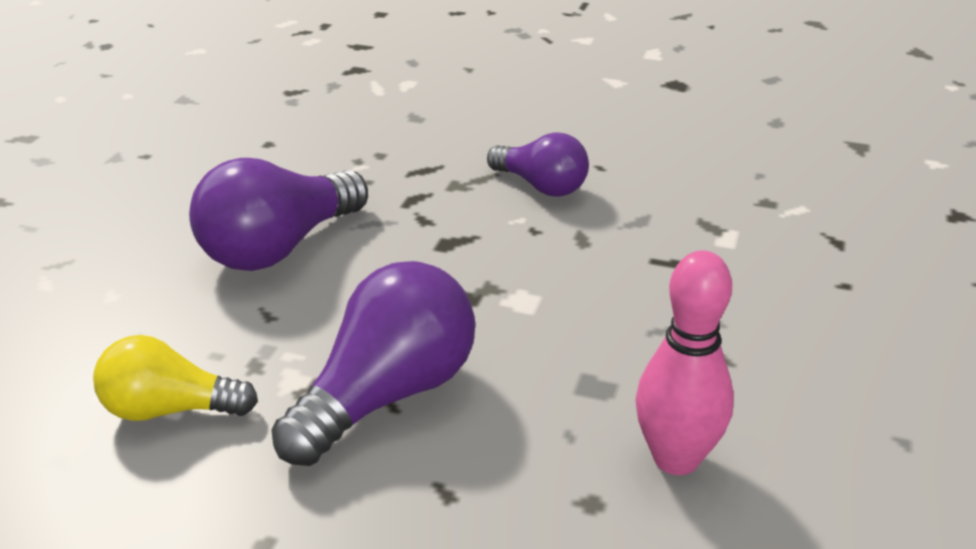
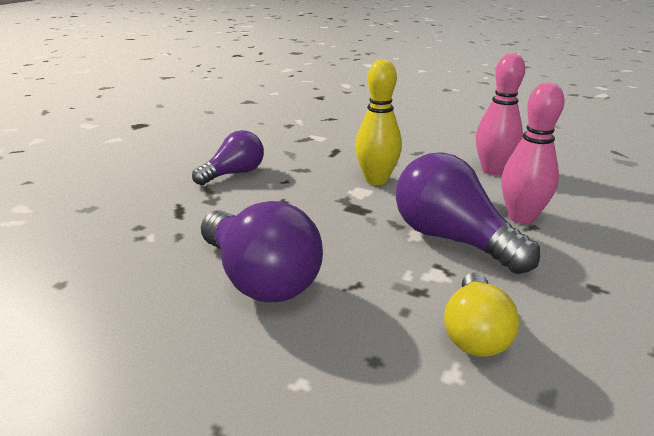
camera: 80 degrees left, 5 degrees down
(475, 481) = (521, 217): none -> pink bowling pin
(569, 313) = (376, 180): none -> yellow bowling pin

